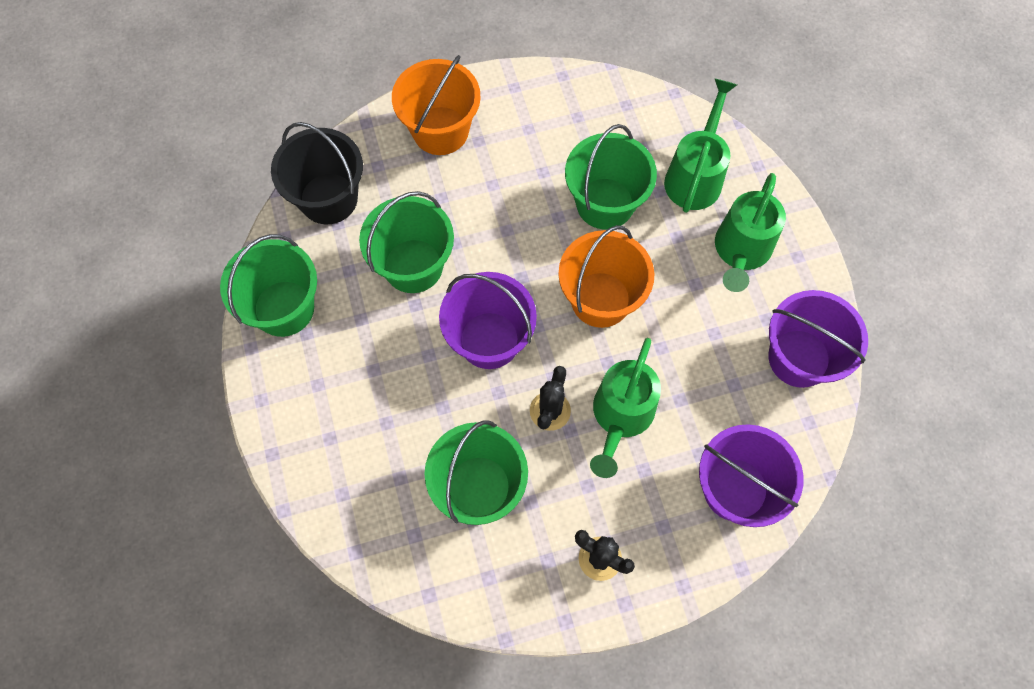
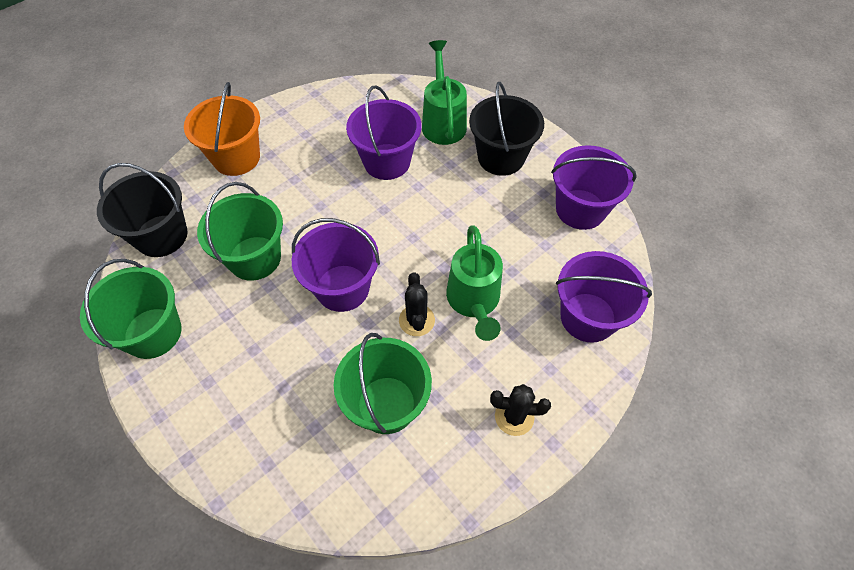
camera: 25 degrees left, 10 degrees down
(600, 299) = (416, 226): orange bucket -> none
(605, 203) = (387, 161): green bucket -> purple bucket
(740, 252) = (501, 157): green watering can -> black bucket

